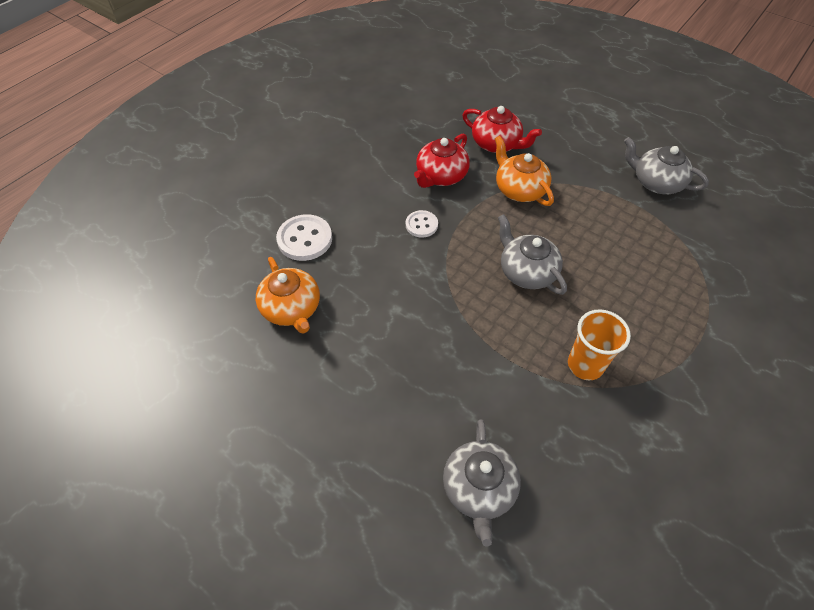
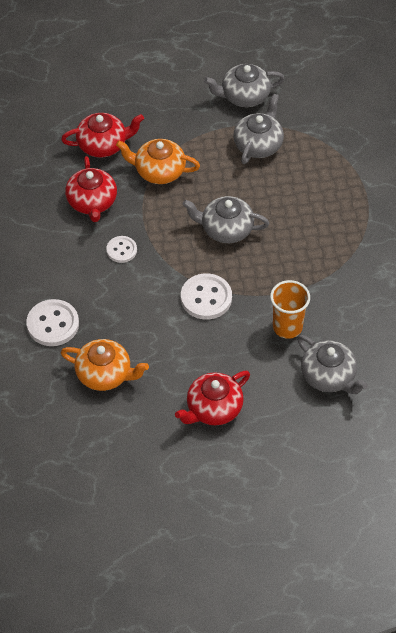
camera: 45 degrees left, 0 degrees up
(338, 418) = (213, 408): none -> red teapot
(445, 314) = (206, 298): none -> white button
(585, 365) = (318, 262): orange cup -> orange cup (287, 327)
(630, 226) = (258, 144): none -> grey teapot

